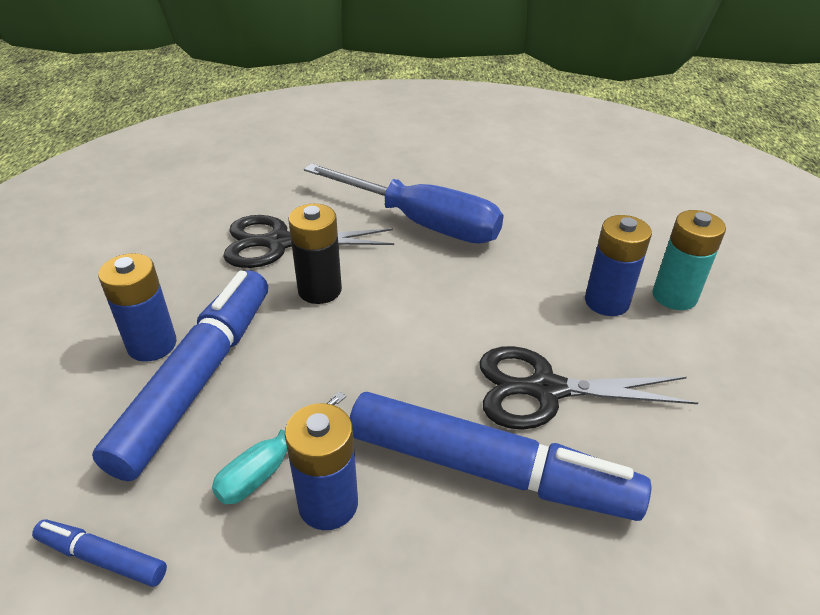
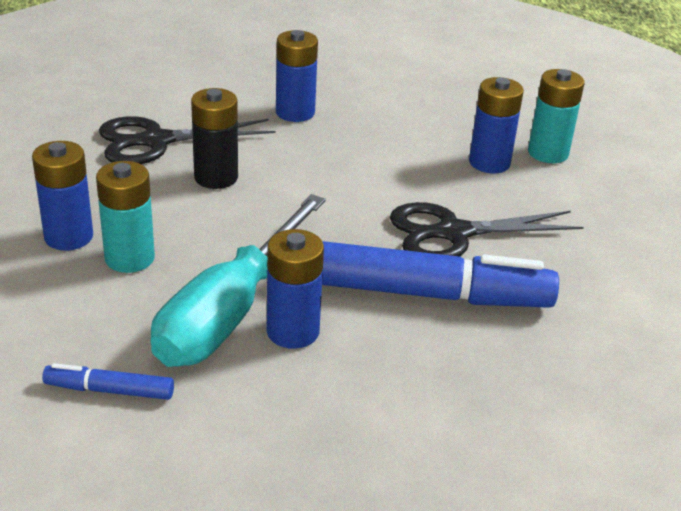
camera: 15 degrees left, 5 degrees down
(198, 379) = (129, 258): blue marker -> turquoise battery
(270, 465) = (229, 312): turquoise screwdriver -> turquoise screwdriver, size x1.95
(422, 223) = (295, 112): blue screwdriver -> blue battery

